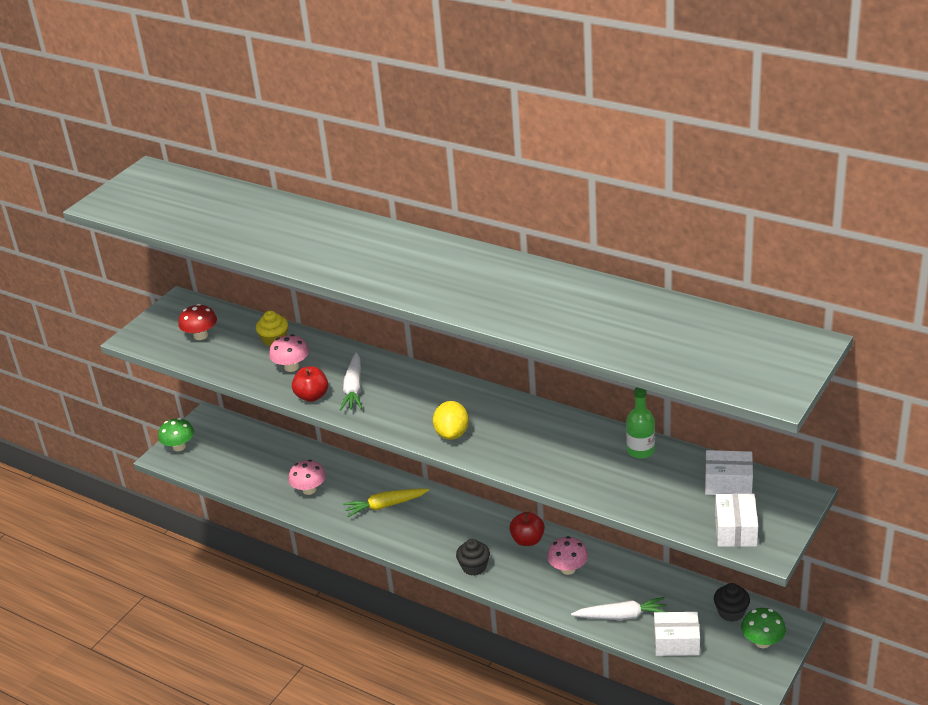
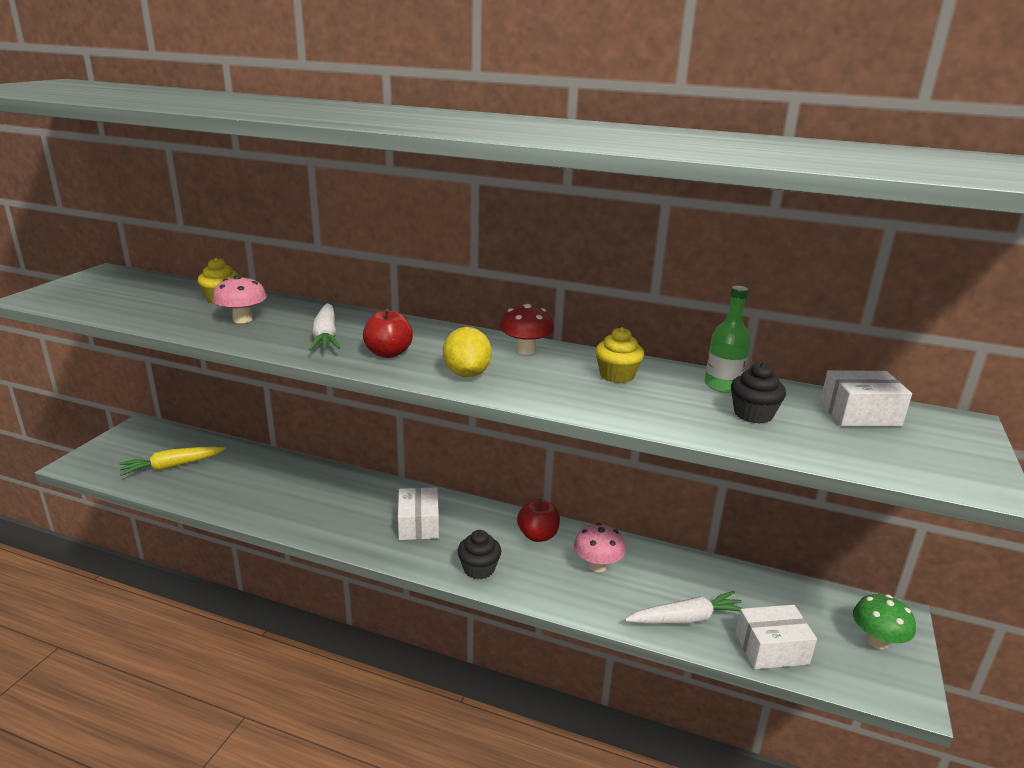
camera: 15 degrees left, 10 degrees down
(179, 447) = (99, 454): green mushroom -> none
(200, 336) = (126, 296): red mushroom -> red mushroom (525, 350)
(309, 490) = (260, 492): pink mushroom -> none
(312, 396) = (269, 343): red apple -> red apple (388, 353)
(385, 506) = (356, 506): yellow carrot -> yellow carrot (172, 466)
(564, 437) = (617, 375): none -> yellow cupcake
(731, 612) = (817, 606): black cupcake -> black cupcake (753, 414)
(735, 530) = (917, 463): white box -> white box (418, 524)

